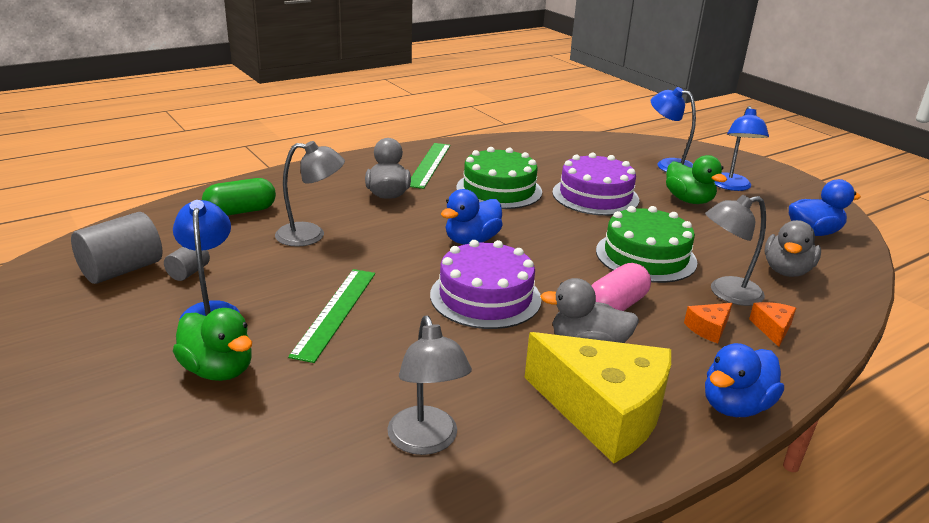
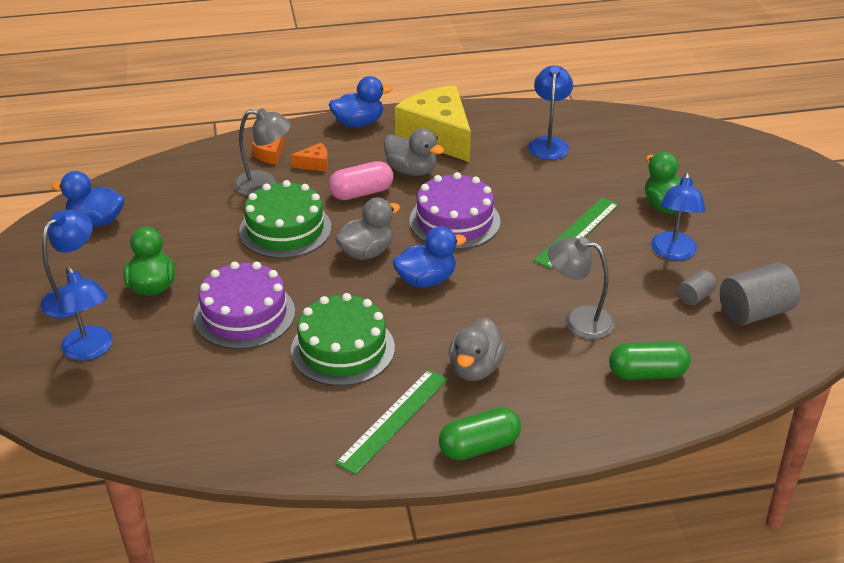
camera: 155 degrees left, 10 degrees up
(362, 162) = (479, 447): none -> green capsule
(426, 441) = (549, 143): grey lamp -> blue lamp
(786, 271) = (187, 191): grey duck -> grey duck (367, 252)

